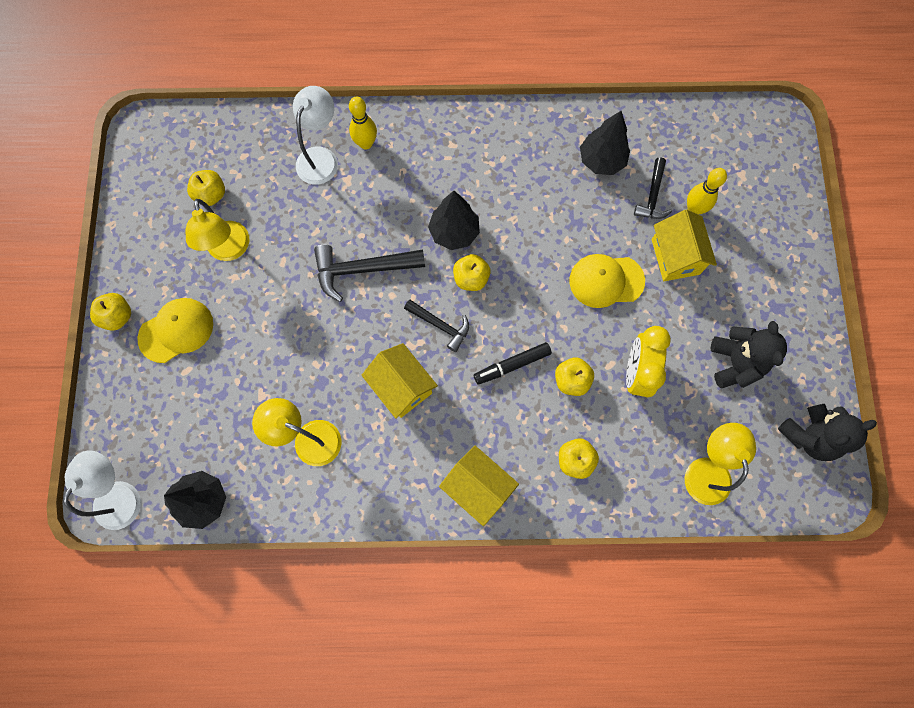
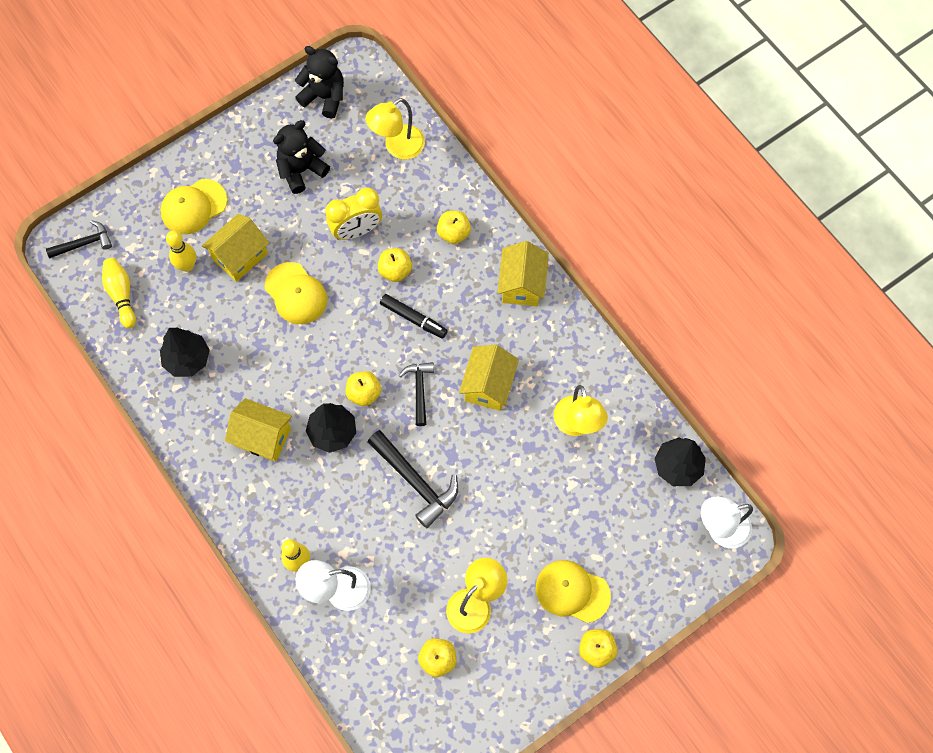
camera: 125 degrees left, 5 degrees down
(489, 177) = (263, 437): none -> yellow house
(652, 196) = (195, 302): black hammer -> black hammer (84, 243)
(698, 144) = (121, 295): none -> yellow bowling pin
(753, 247) = (193, 206): none -> yellow cap

